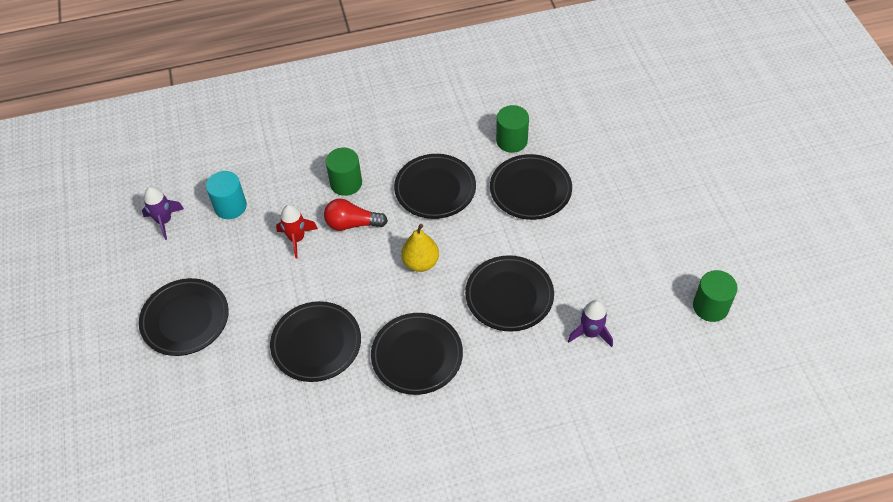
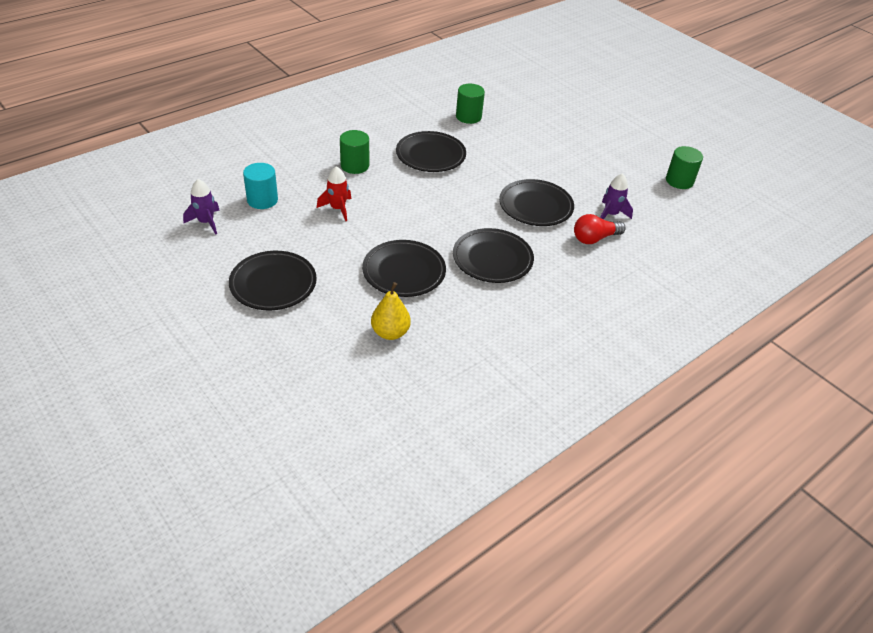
camera: 30 degrees left, 10 degrees down
(352, 224) = (378, 189): red light bulb -> red light bulb (594, 238)
(421, 263) = (452, 201): yellow pear -> yellow pear (390, 332)
(530, 190) = (504, 142): black plate -> none

